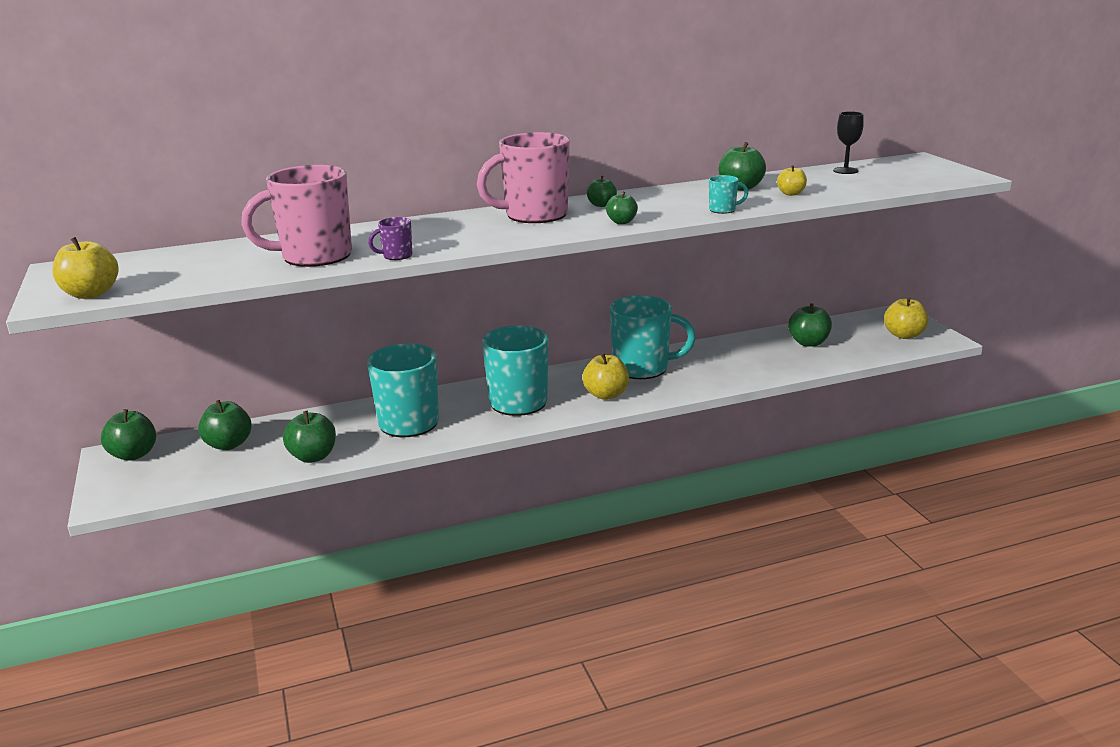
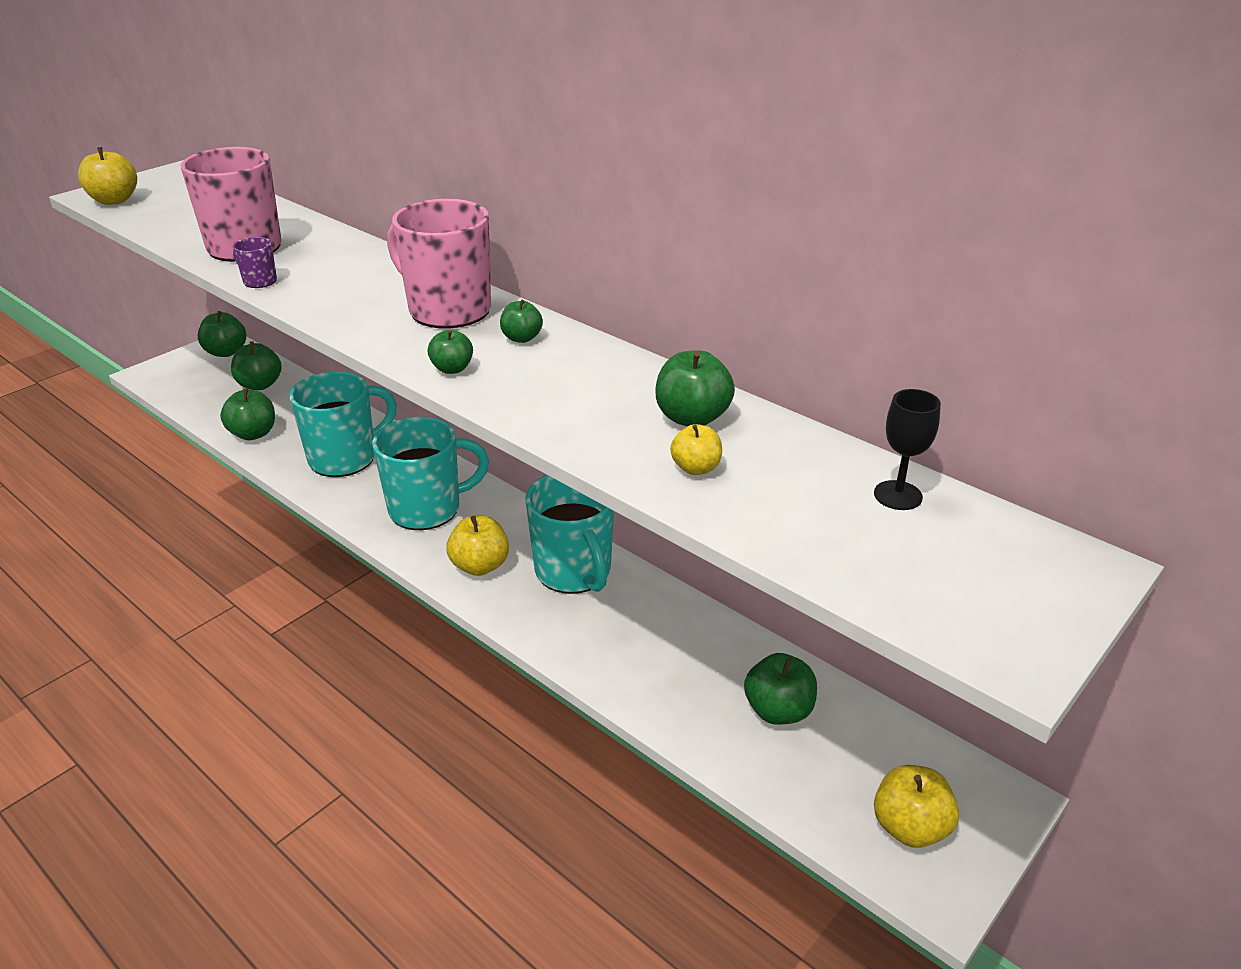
camera: 60 degrees right, 10 degrees up
(723, 210) = (560, 428): turquoise mug -> none

